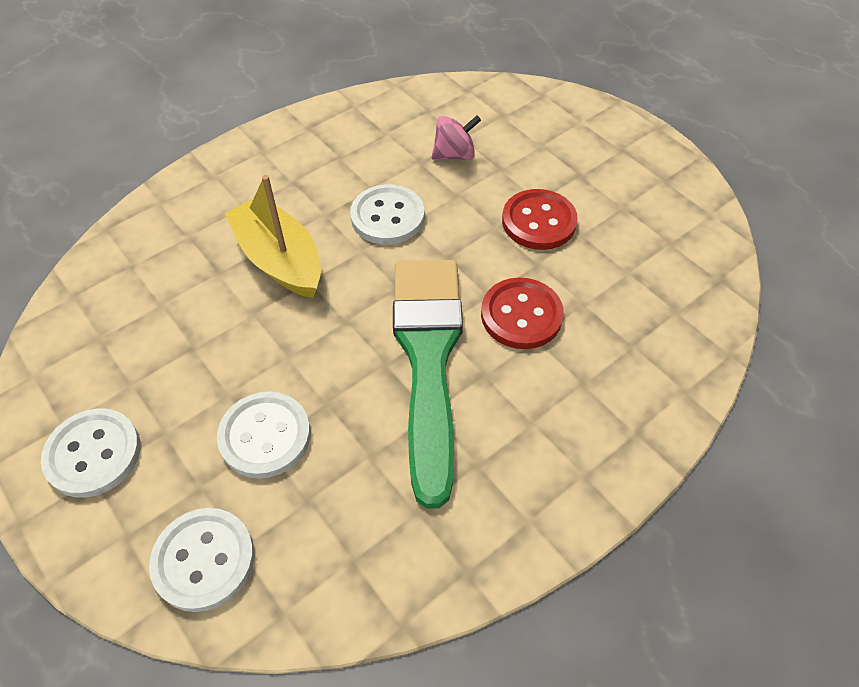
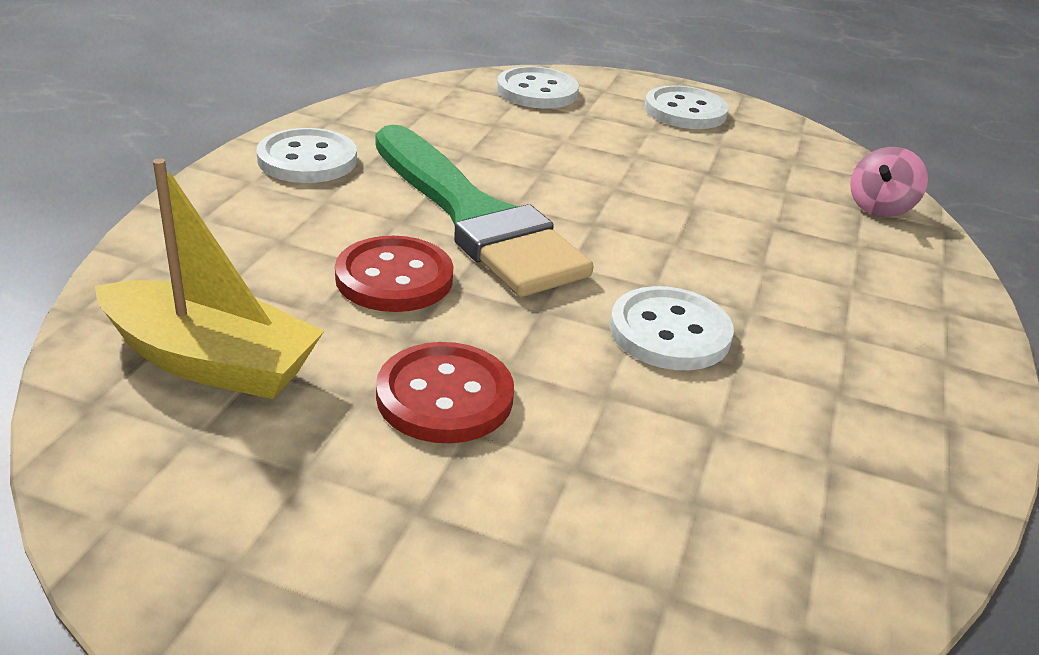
camera: 145 degrees right, 20 degrees down
(265, 436) = (570, 143): white button -> white button (307, 160)
(279, 259) = (733, 251): yellow boat -> yellow boat (211, 362)
(454, 155) = (676, 462): pink spinning top -> pink spinning top (879, 208)

